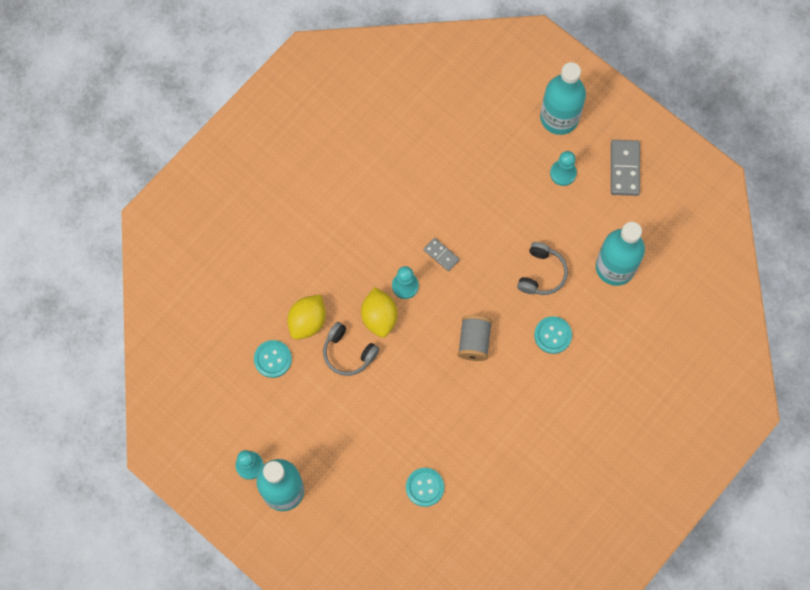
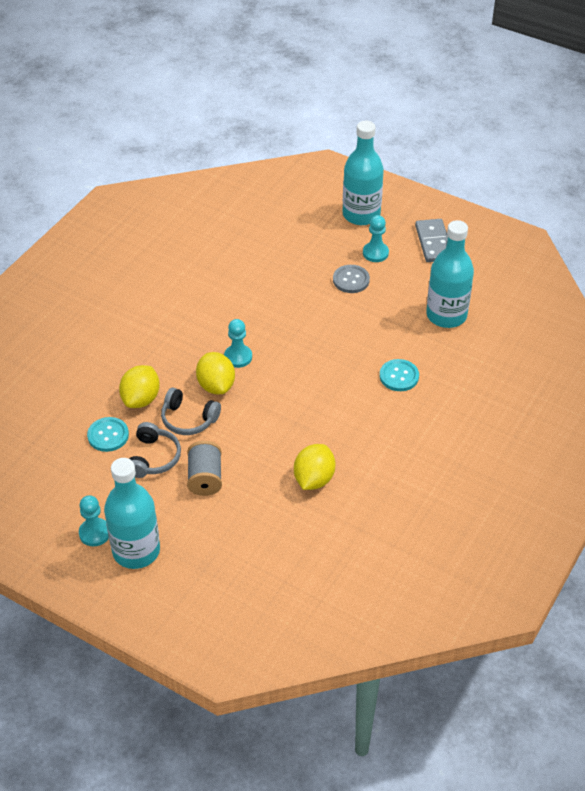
camera: 10 degrees left, 25 degrees down
(425, 487) = (294, 525): turquoise button -> none
(441, 255) = (270, 328): grey domino -> none
(451, 440) = (314, 479): none -> yellow lemon
(474, 342) = (319, 392): grey spool -> grey spool (205, 478)
(531, 205) = (351, 280): none -> grey button
(541, 273) = (374, 329): grey headphones -> grey headphones (153, 458)

